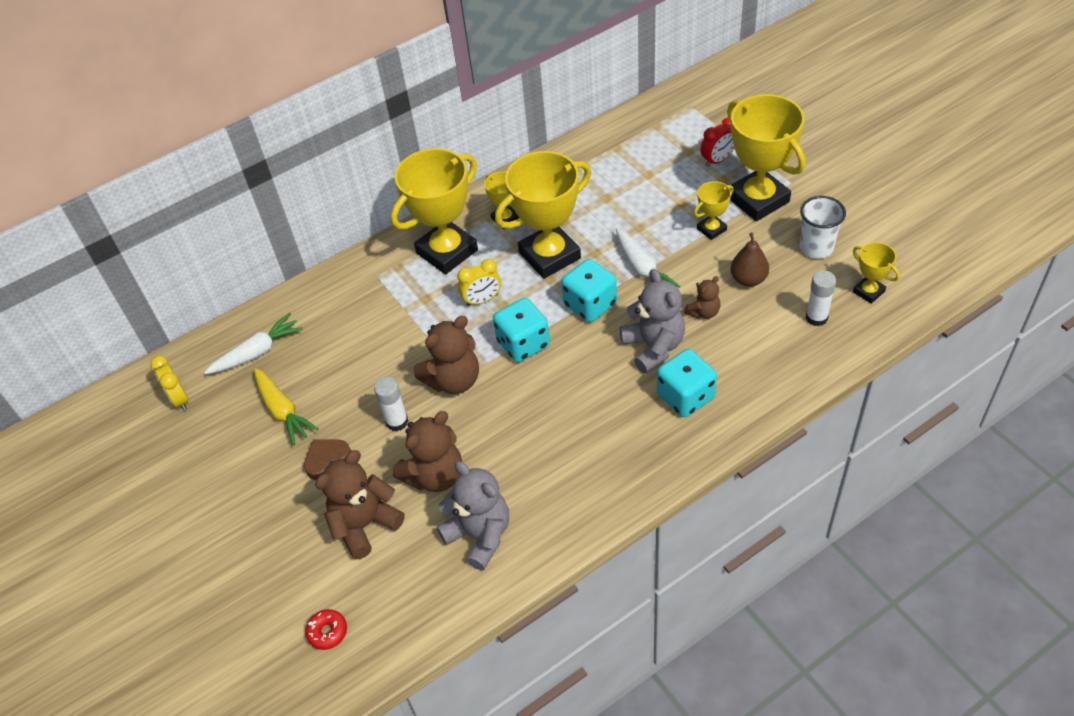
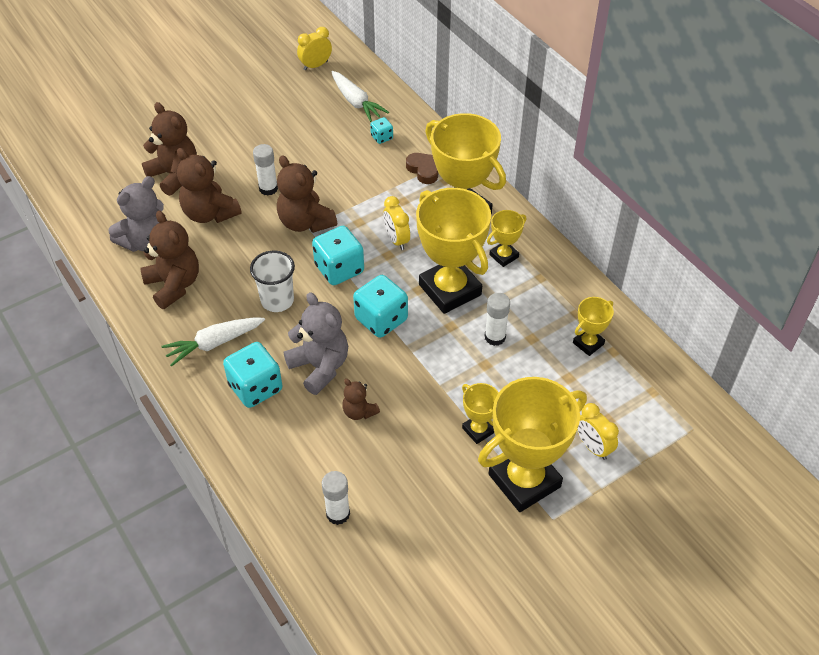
camera: 85 degrees right, 0 degrees up
(282, 411) = (293, 122): yellow carrot -> none
(322, 324) = (381, 137): none -> turquoise dice
(327, 460) = (239, 150): brown heart -> brown heart (424, 170)
(327, 632) = (91, 161): red donut -> none
(549, 493) = (174, 285): none -> brown teddy bear
(606, 222) = (495, 337): none -> white glue stick
(642, 268) = (425, 364): white carrot -> white carrot (214, 343)
(653, 347) = (320, 367): grey teddy bear -> grey teddy bear turned 105 degrees counterclockwise
(717, 160) = (593, 447): red clock -> yellow clock
(748, 279) = (400, 456): brown pear -> none
(816, 248) = (442, 529): white cup -> white cup (277, 300)
(868, 292) = (369, 573): yellow trophy -> yellow trophy (588, 343)

